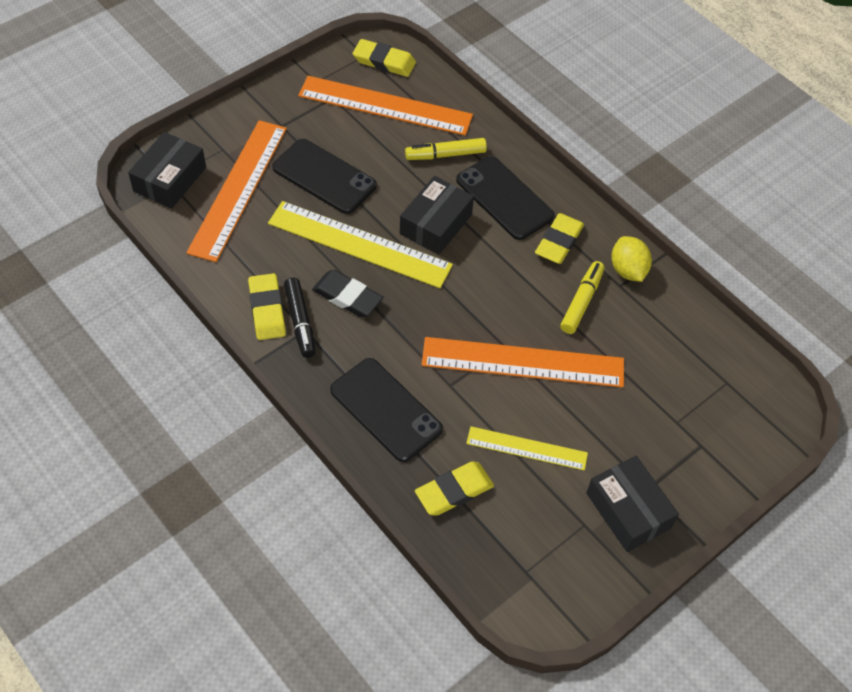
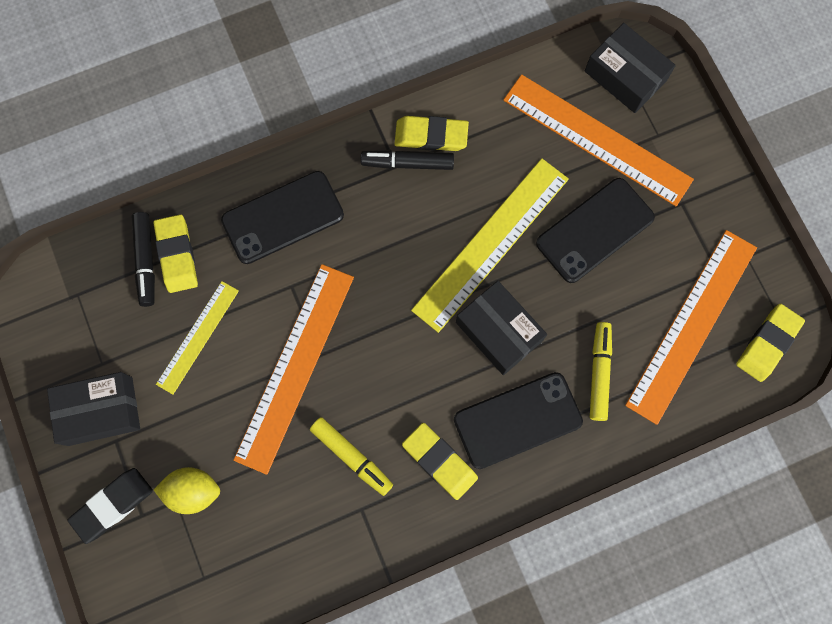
camera: 110 degrees right, 20 degrees up
(347, 297) = (425, 215): black eraser -> black eraser (112, 505)
(470, 517) = (146, 261): none -> black marker
(627, 270) = (379, 526): yellow lemon -> yellow lemon (193, 491)

